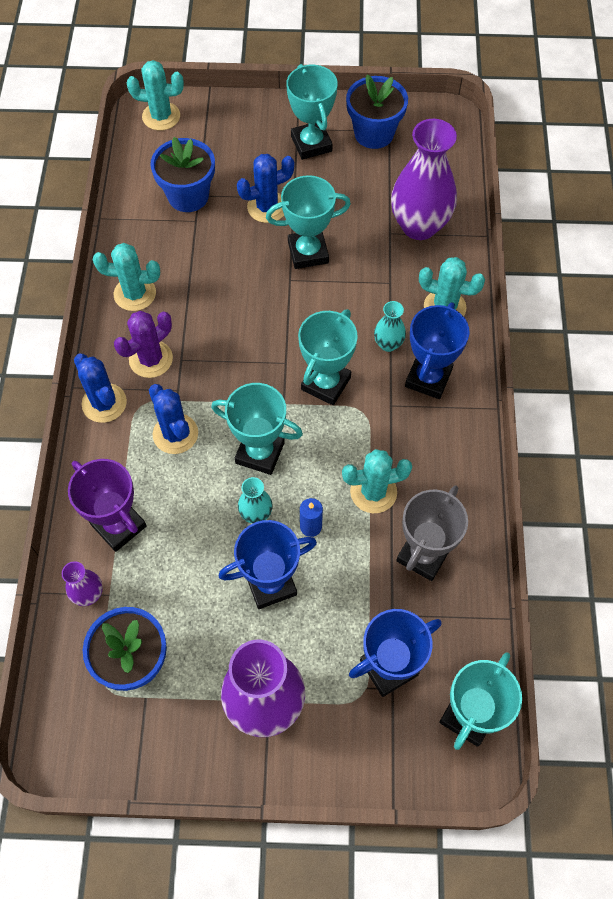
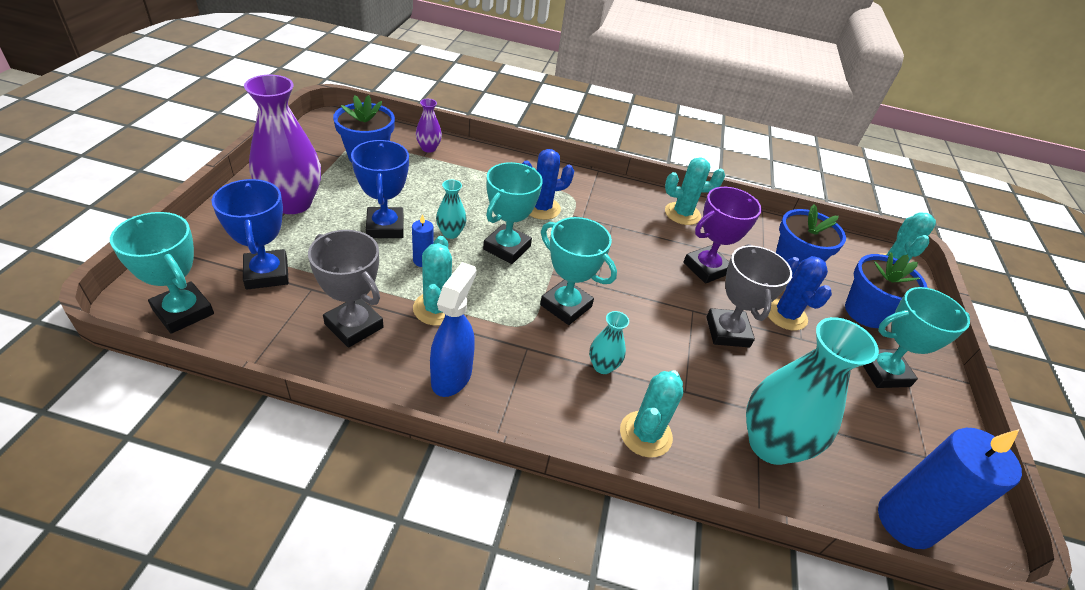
camera: 95 degrees right, 20 degrees down
(104, 403) = (580, 181): blue cactus -> none
(119, 525) = (474, 169): purple trophy -> purple trophy (706, 268)
(135, 294) = (682, 214): turquoise cactus -> turquoise cactus turned 75 degrees clockwise
(151, 359) = (615, 209): purple cactus -> none
(308, 252) = (727, 332): turquoise trophy -> grey trophy
(374, 133) = (917, 438): blue flower pot -> blue flower pot (866, 312)
(419, 226) = (770, 444): purple vase -> turquoise vase
(428, 378) = (551, 389): blue trophy -> none
(446, 455) = (452, 376): none -> blue spray bottle
(450, 152) = (905, 521): none -> blue candle

